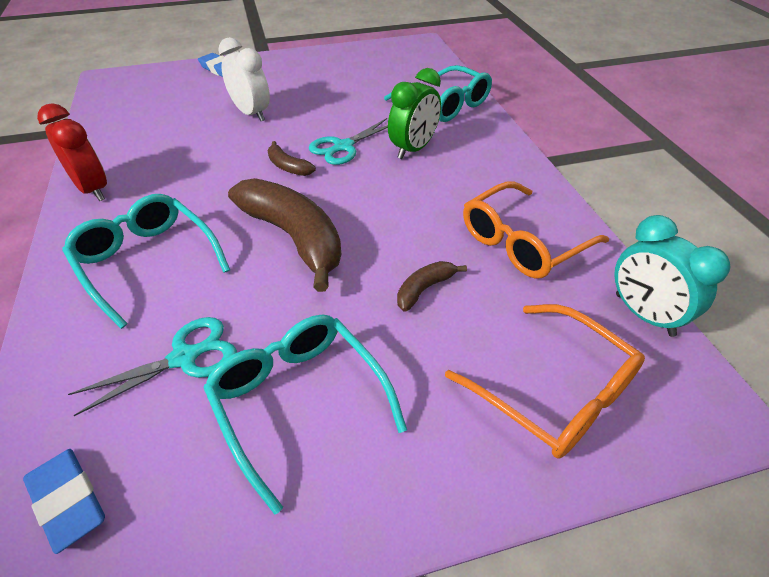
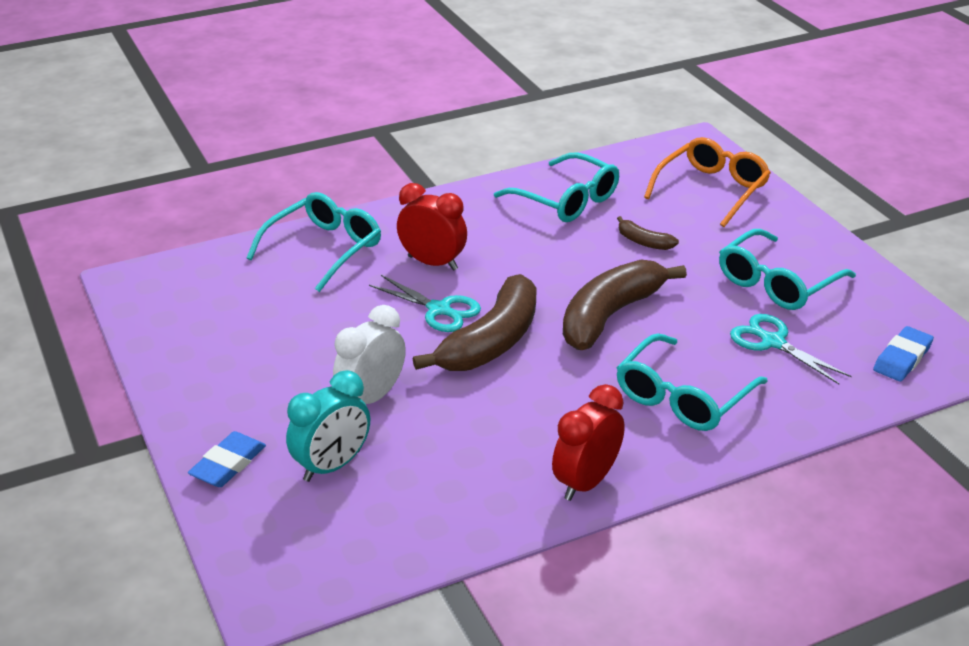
camera: 100 degrees left, 10 degrees down
(288, 167) = (491, 342): brown banana -> brown banana, size x2.20
(413, 149) = (432, 263): green clock -> red clock
(523, 242) = (566, 200): orange glasses -> turquoise glasses
(644, 315) = (626, 156): turquoise clock -> turquoise clock (332, 466)

